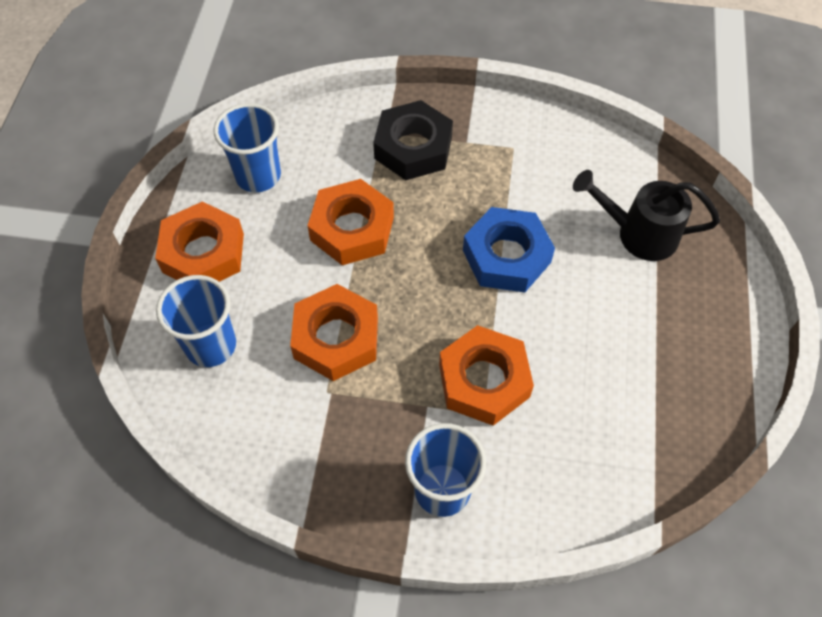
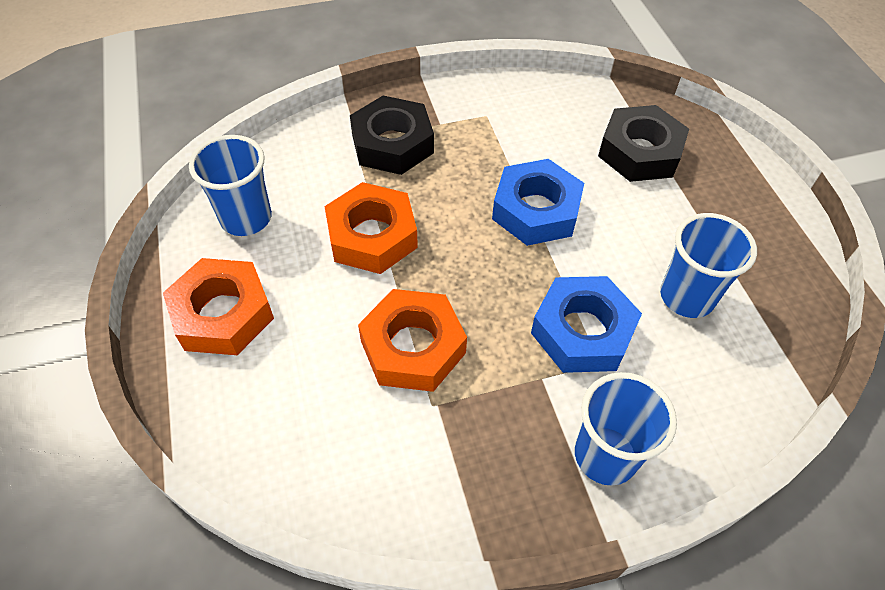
camera: 25 degrees left, 5 degrees down
(211, 345) = (279, 406): blue cup -> blue cup (686, 297)
(484, 380) = (582, 331): orange nut -> blue nut
(638, 234) = (639, 152): black watering can -> black nut

